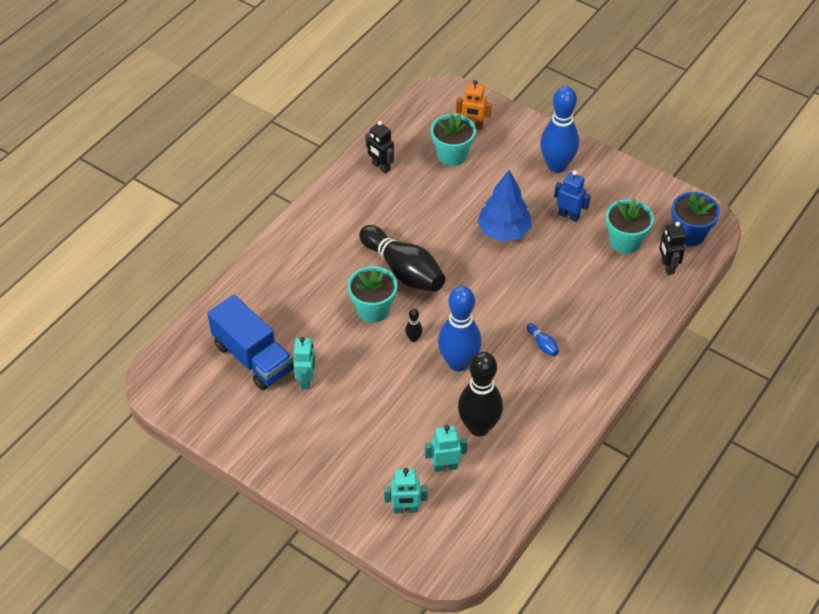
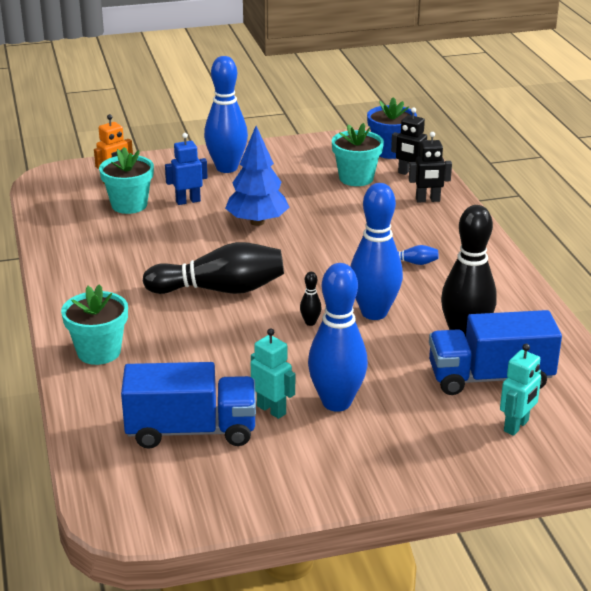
camera: 50 degrees left, 20 degrees down
(343, 406) = (336, 402): none -> blue bowling pin
(373, 309) = (241, 328): turquoise flower pot -> turquoise flower pot (99, 352)
(380, 167) = (77, 244): black robot -> black robot (428, 200)
(445, 466) = (490, 378): turquoise robot -> blue truck
(569, 215) = (289, 187): blue robot -> blue robot (188, 201)

